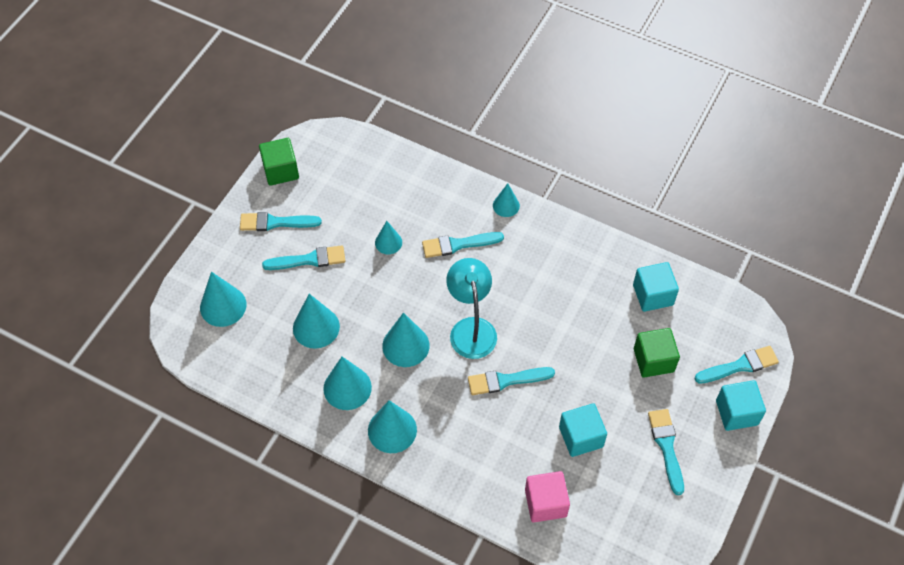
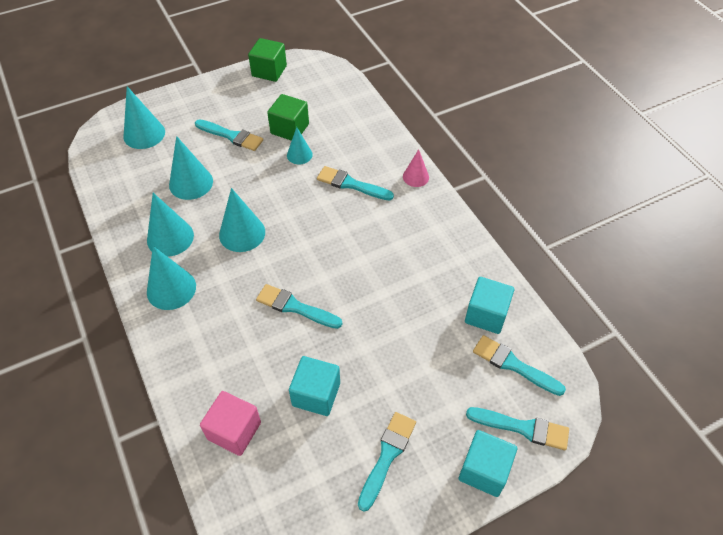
camera: 35 degrees right, 5 degrees down
(275, 222) = (233, 101): turquoise brush -> turquoise brush (513, 365)
(471, 328) = (304, 250): turquoise lamp -> none
(506, 205) = (415, 177): turquoise cone -> pink cone
(653, 360) = (440, 370): green cube -> green cube (290, 129)

